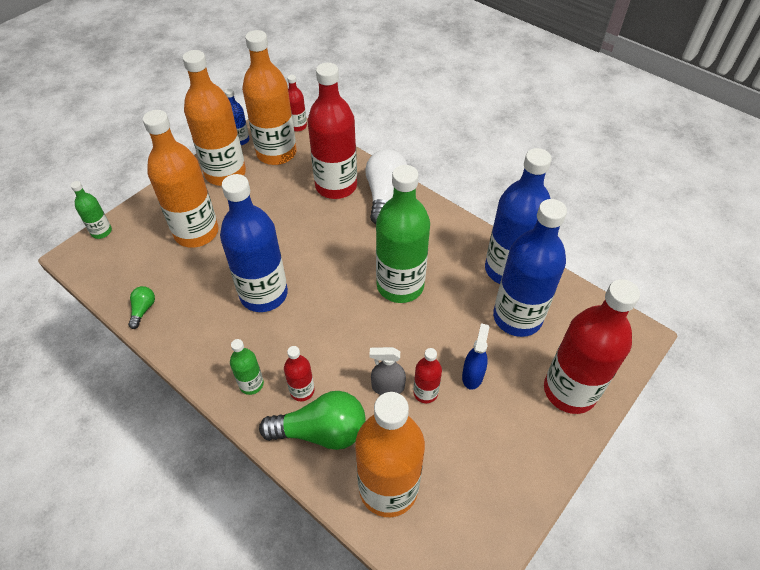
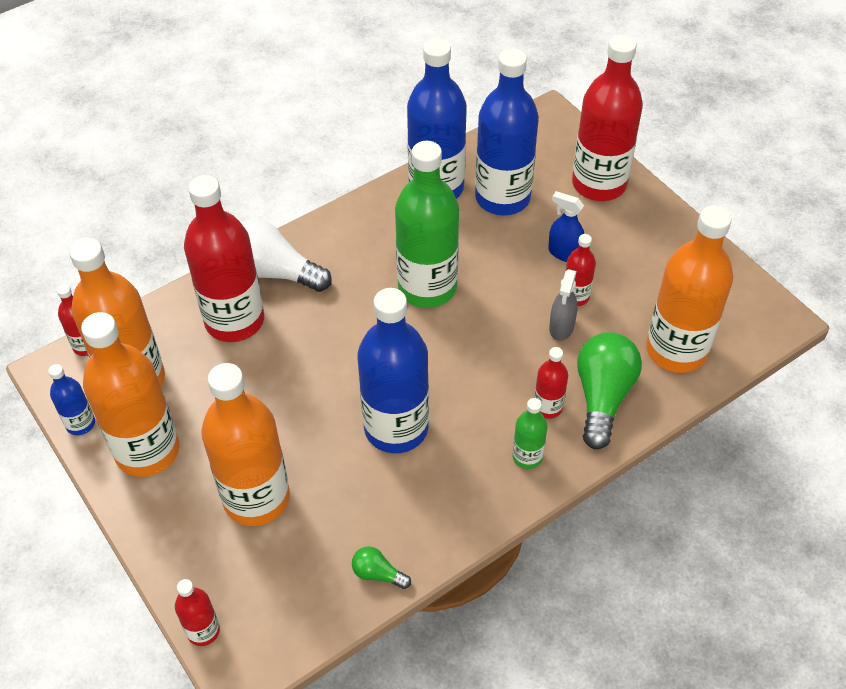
camera: 75 degrees left, 0 degrees up
(101, 232) = (203, 631): green bottle -> red bottle

